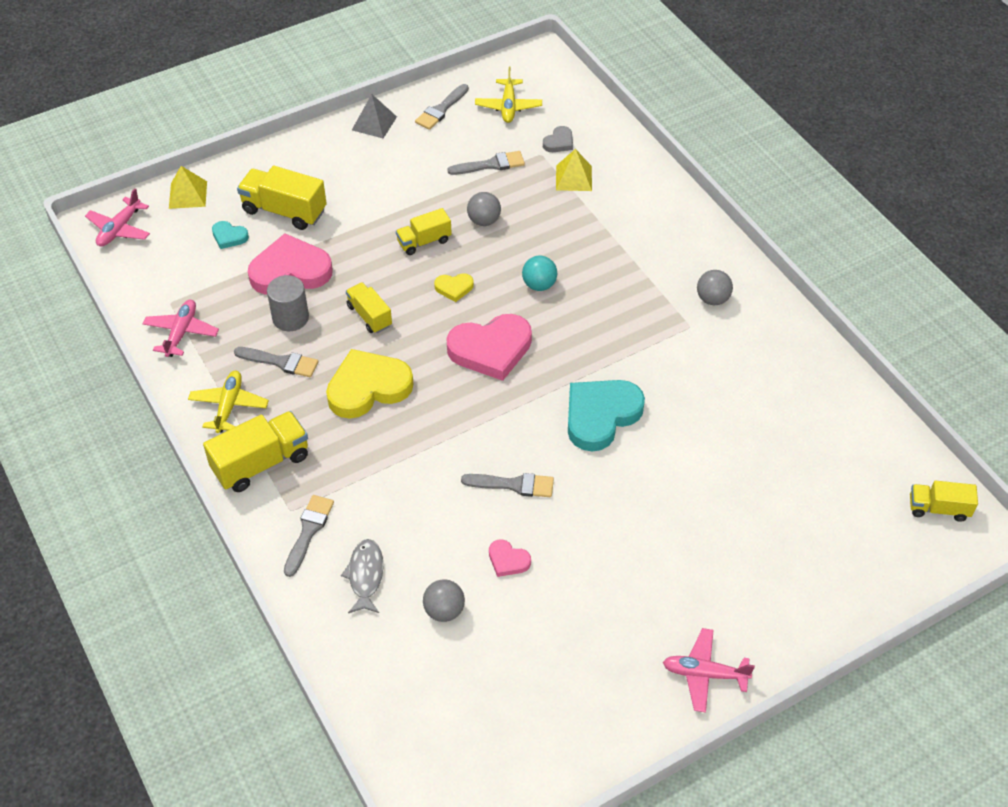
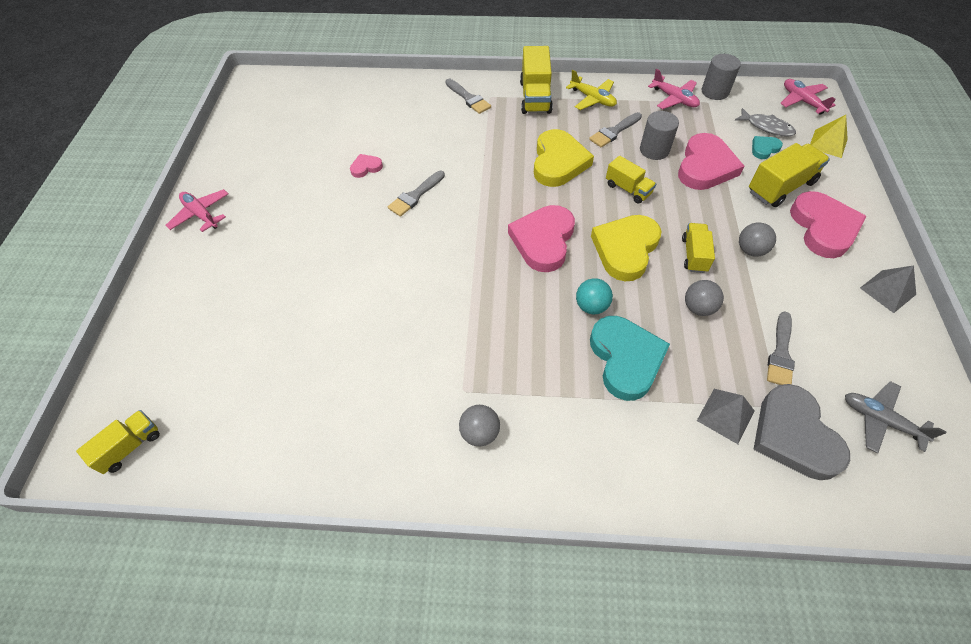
camera: 125 degrees right, 5 degrees up
(144, 303) = (715, 92): none -> grey cylinder
(323, 172) = (823, 228): none -> pink heart
(365, 576) = (417, 108): grey fish -> grey fish (766, 127)
(369, 316) = (628, 189): yellow truck -> yellow truck turned 45 degrees clockwise
(441, 109) = (894, 355): grey brush -> none
(444, 611) = (363, 128): grey ball -> grey ball (750, 250)
(454, 288) = (625, 249): yellow heart -> yellow heart, size x2.14
(508, 106) = (880, 420): yellow plane -> grey plane
(559, 142) = (794, 435): grey heart -> grey heart, size x2.14
(574, 178) = (725, 415): yellow pyramid -> grey pyramid
(601, 416) = (427, 272): turquoise heart -> turquoise heart (625, 359)
(704, 674) = (201, 214): pink plane -> pink plane turned 90 degrees counterclockwise

